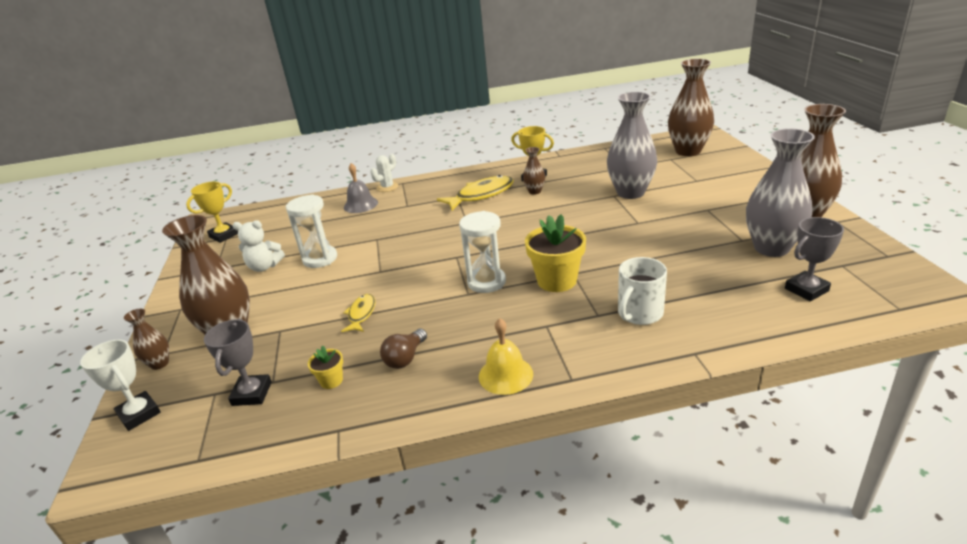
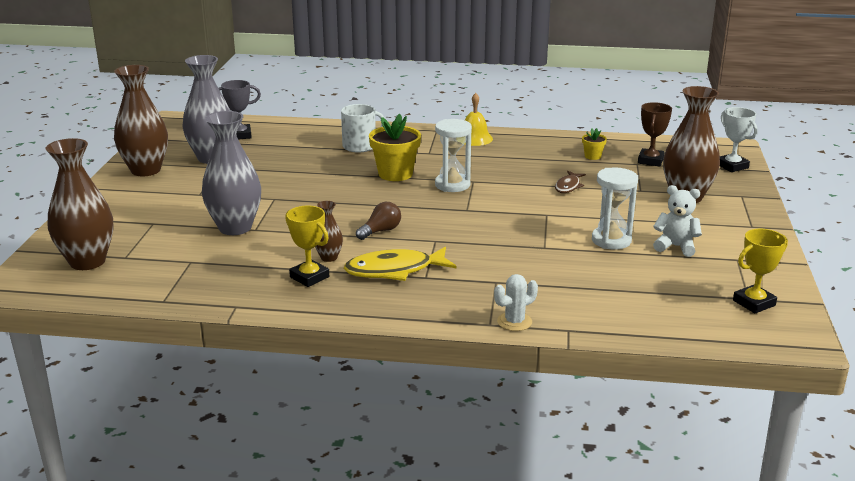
camera: 165 degrees left, 5 degrees down
(159, 364) = (739, 189): brown vase -> none
(252, 394) = (650, 161): grey trophy -> brown trophy
(360, 205) = (559, 301): grey bell -> none
(361, 314) = (568, 186): yellow fish -> brown fish
(405, 358) = (537, 157): brown light bulb -> brown light bulb (381, 231)

